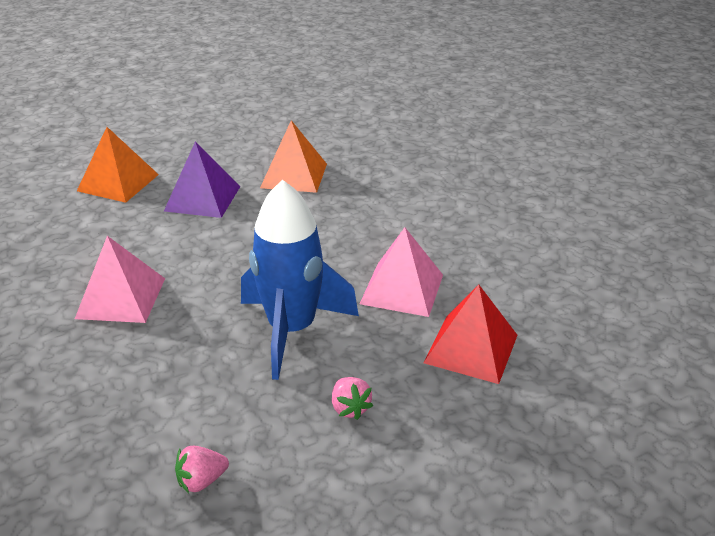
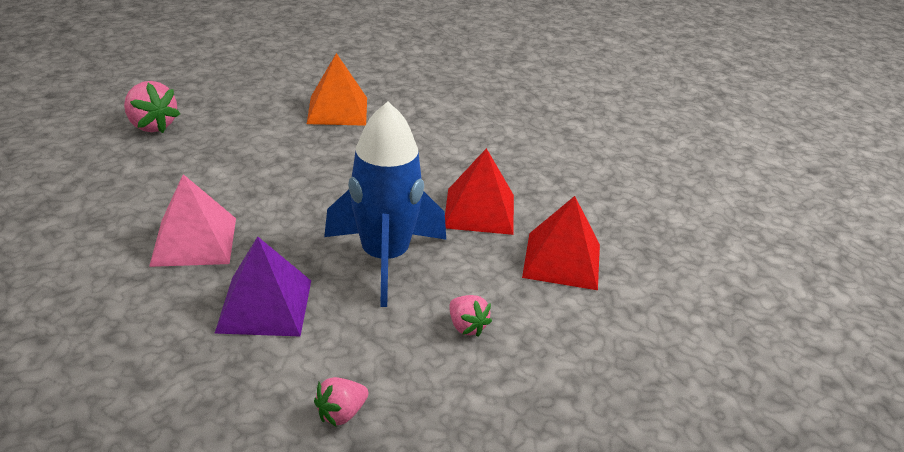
camera: 15 degrees left, 0 degrees up
(118, 182) = (152, 126): orange pyramid -> pink strawberry
(202, 198) = (250, 137): purple pyramid -> purple pyramid (264, 306)
(402, 289) = (479, 211): pink pyramid -> red pyramid

